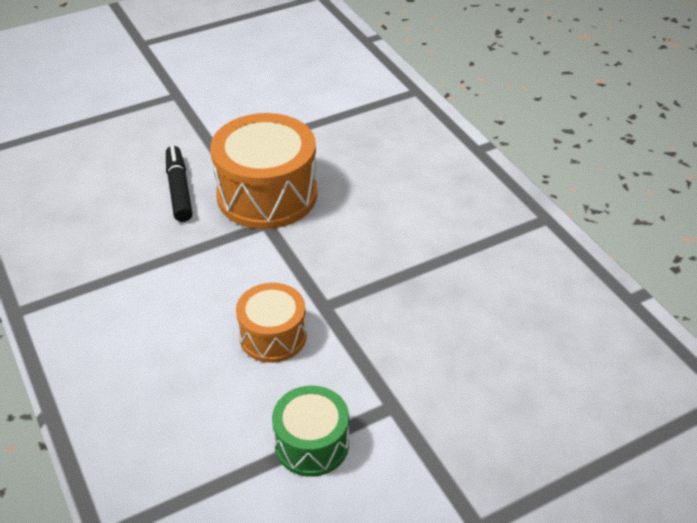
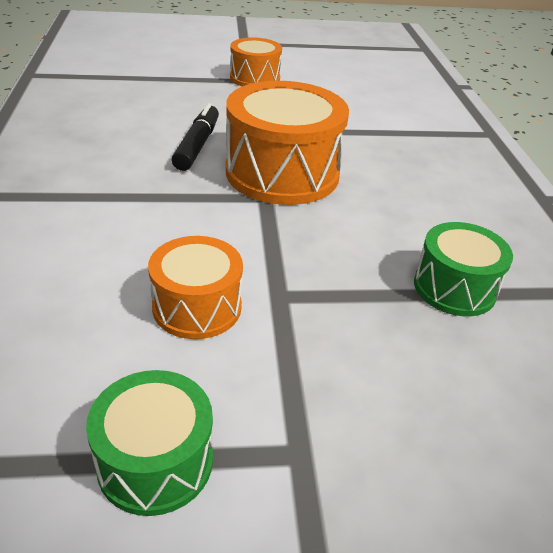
camera: 20 degrees right, 5 degrees down
(181, 90) = (255, 78): none -> orange drum
(441, 255) = (454, 288): none -> green drum

